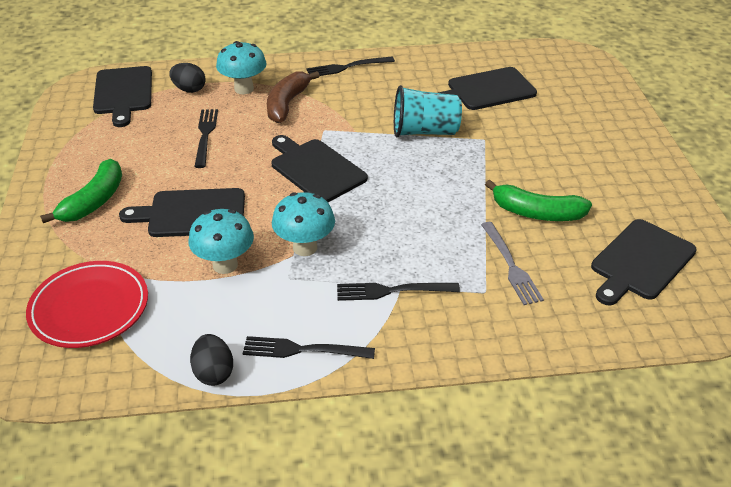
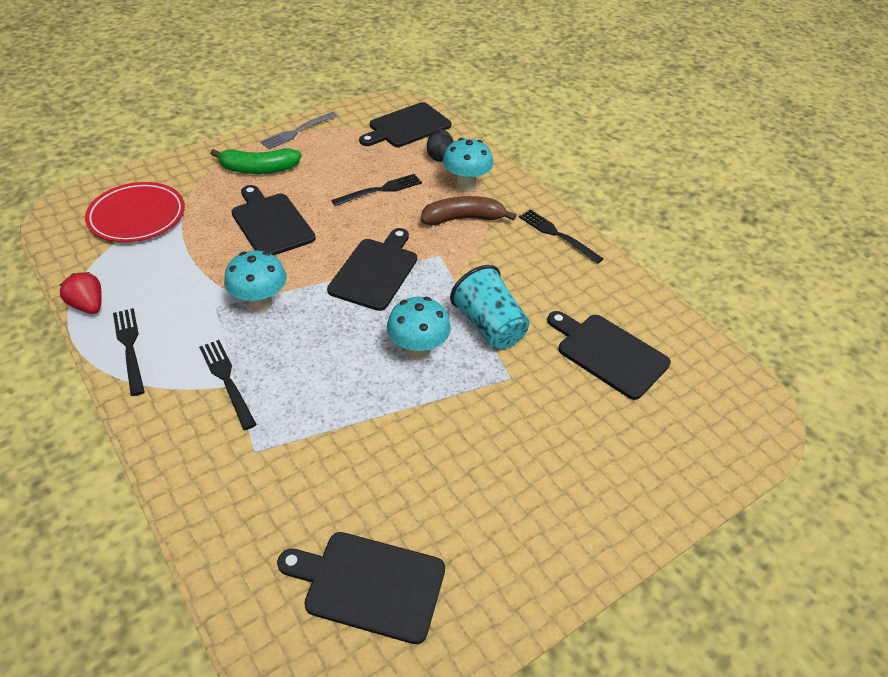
camera: 60 degrees right, 5 degrees up
(213, 373) = (88, 305): black egg -> red strawberry
(225, 265) = (215, 265): turquoise mushroom -> turquoise mushroom (418, 350)
(511, 266) = (304, 461): grey fork -> grey fork (297, 132)
(536, 213) = (405, 460): green banana -> none

